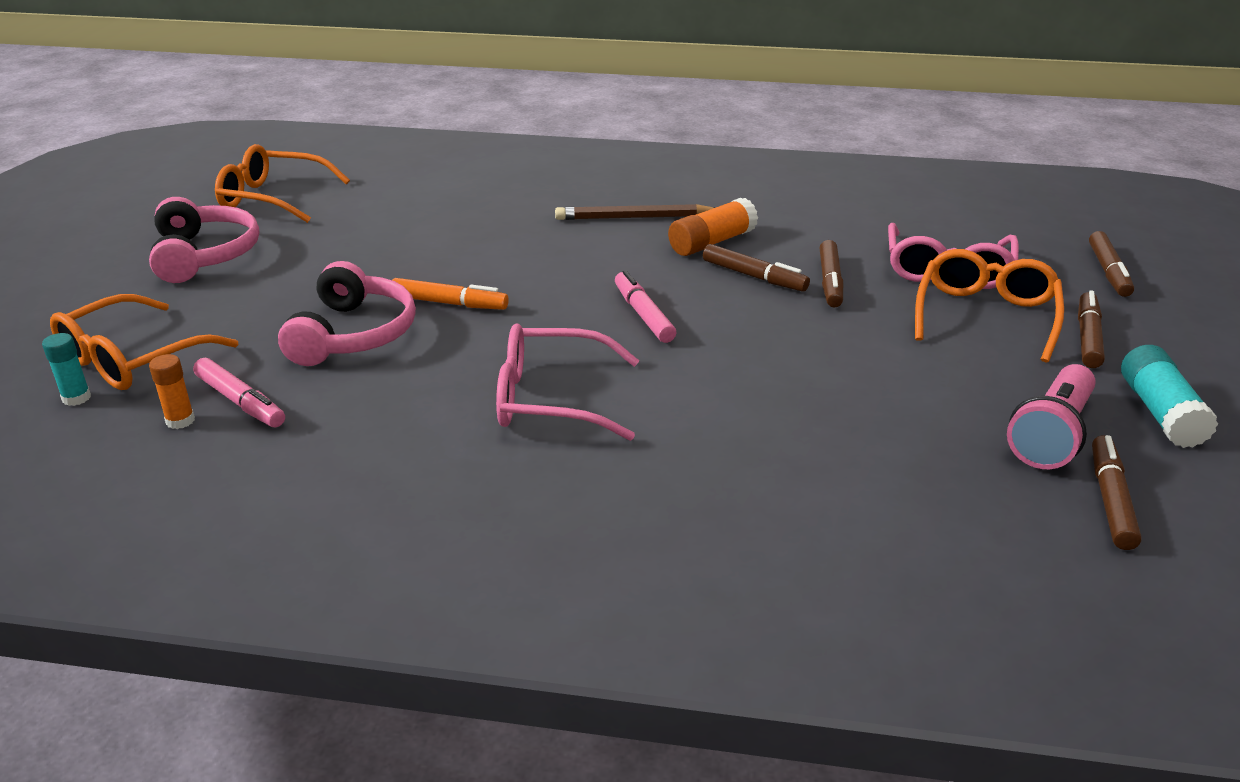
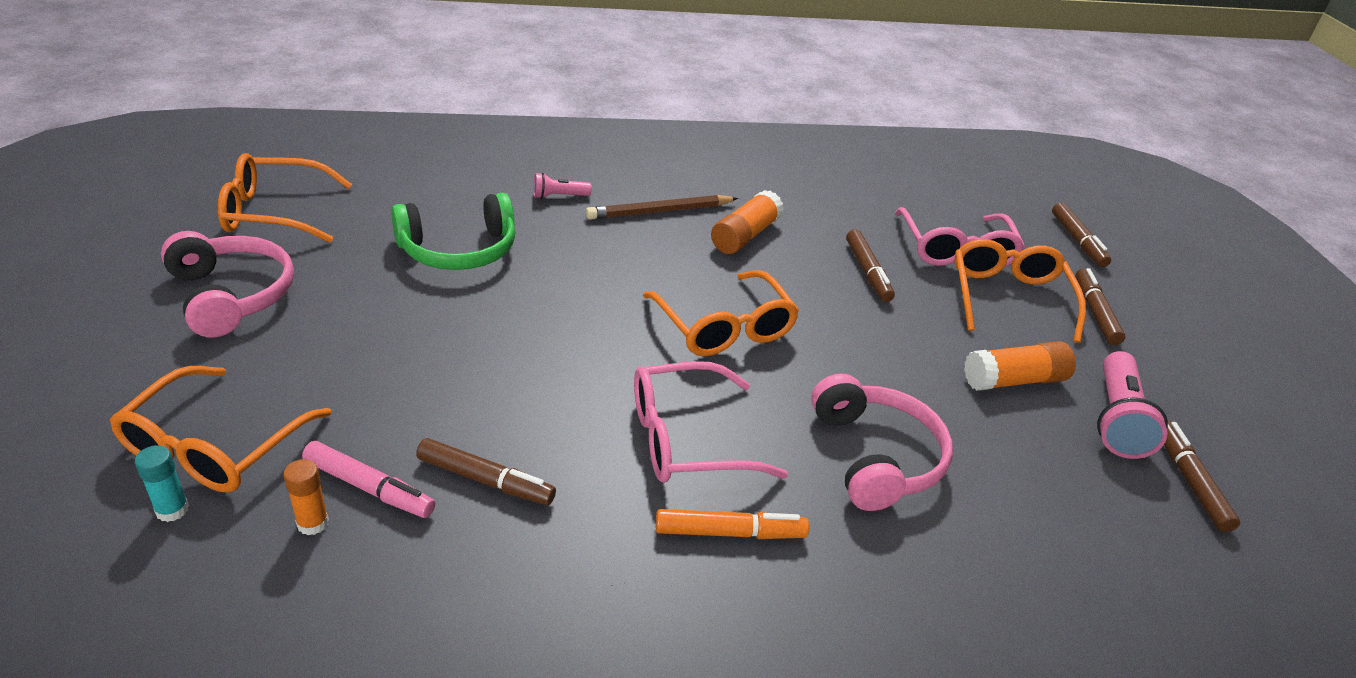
camera: 20 degrees left, 5 degrees up
(353, 334) = (450, 383): pink headphones -> pink headphones (876, 457)
(419, 236) = (459, 250): none -> green headphones
(449, 303) = (531, 333): orange marker -> orange marker (730, 533)
(539, 200) = (559, 196): none -> pink flashlight
(643, 315) = (724, 327): pink marker -> orange glasses
(754, 276) = (801, 272): brown marker -> brown marker (486, 480)
(944, 388) = (1014, 380): none -> orange glue stick
(1160, 413) = (1182, 385): turquoise glue stick -> none

